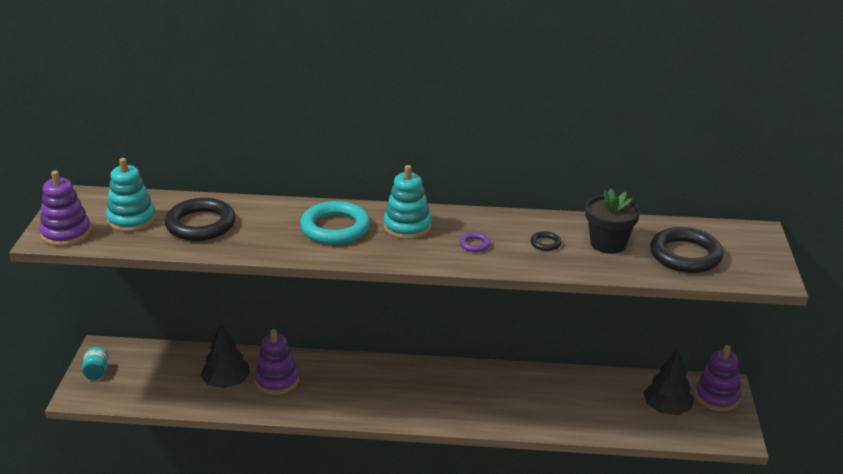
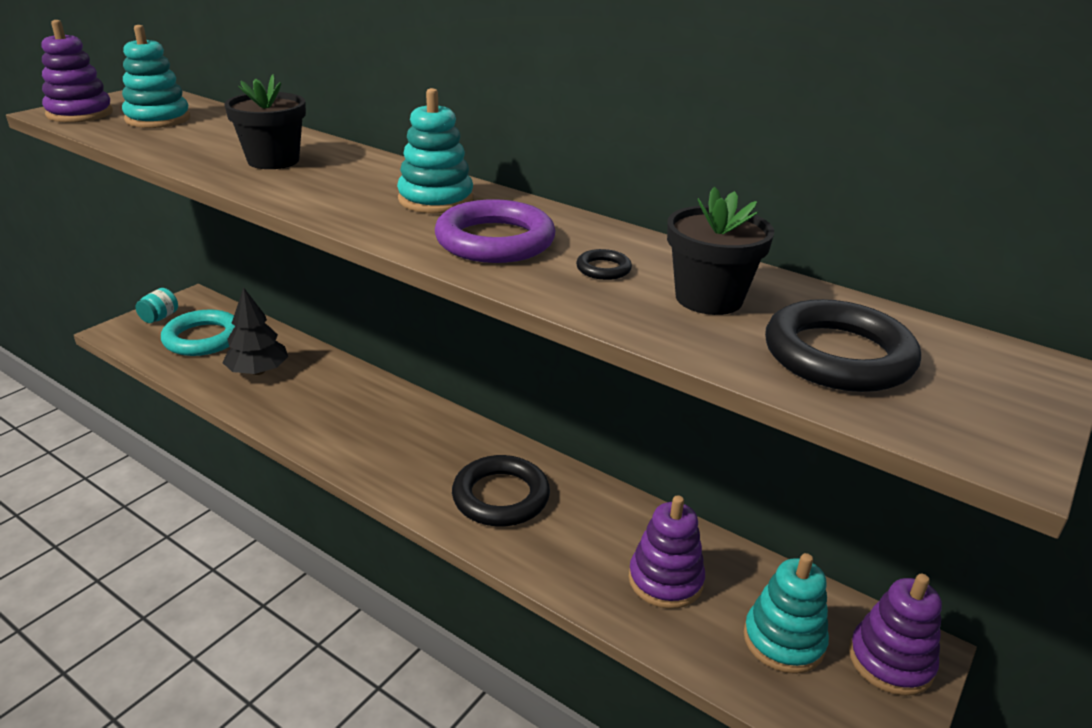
camera: 30 degrees right, 0 degrees up
(200, 224) = (212, 138): black ring -> black ring (500, 497)
(270, 230) = (273, 160): none -> black flower pot
(277, 381) = (308, 389): purple stacking toy -> purple stacking toy (665, 580)
(335, 228) = (347, 178): turquoise ring -> turquoise ring (203, 338)
(475, 244) = (495, 241): purple ring -> purple ring, size x2.28
(667, 408) = (783, 640): black tree -> turquoise stacking toy

